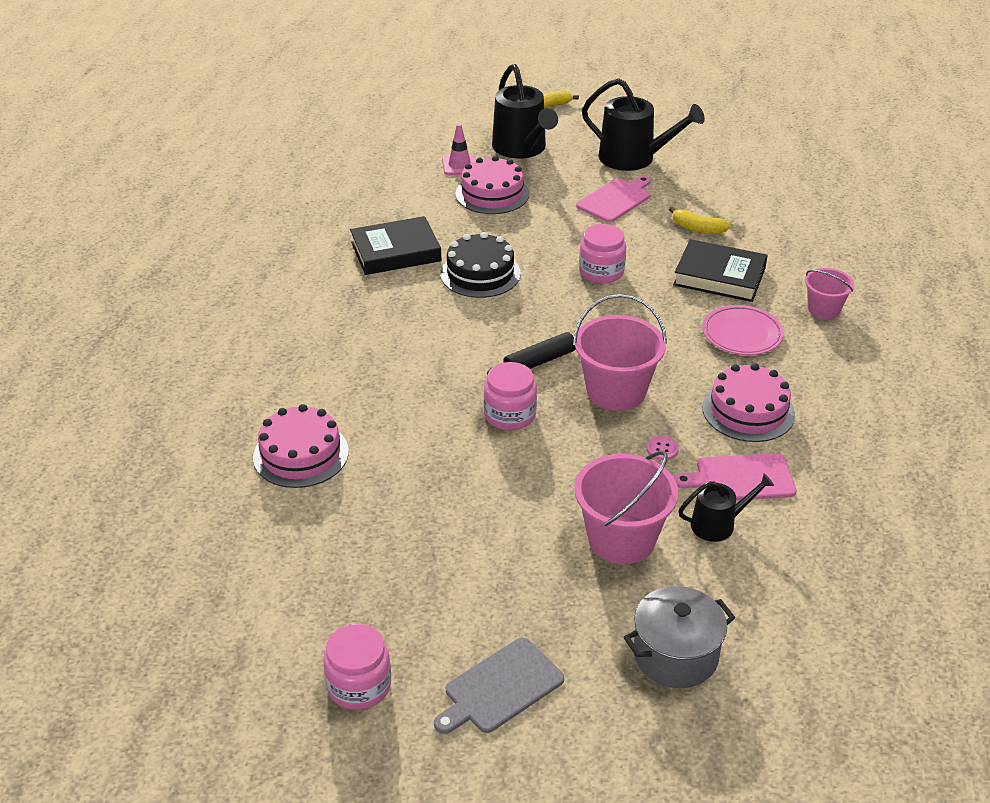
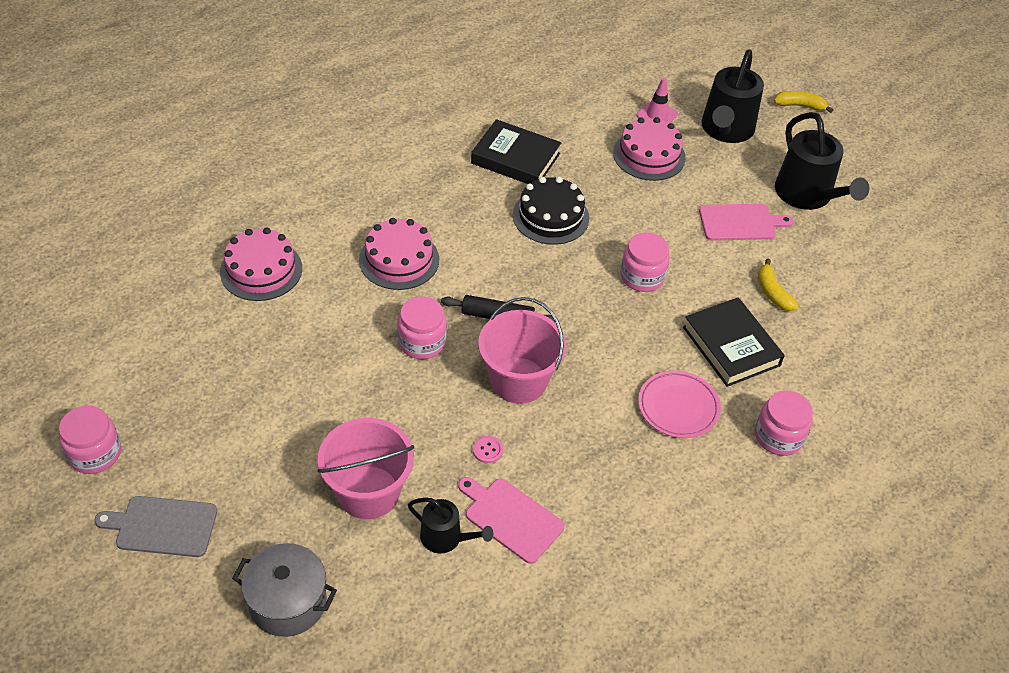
camera: 40 degrees right, 10 degrees up
(748, 411) = (592, 471): pink cake -> pink cake (399, 259)
(824, 309) = (778, 436): pink bucket -> pink jar

